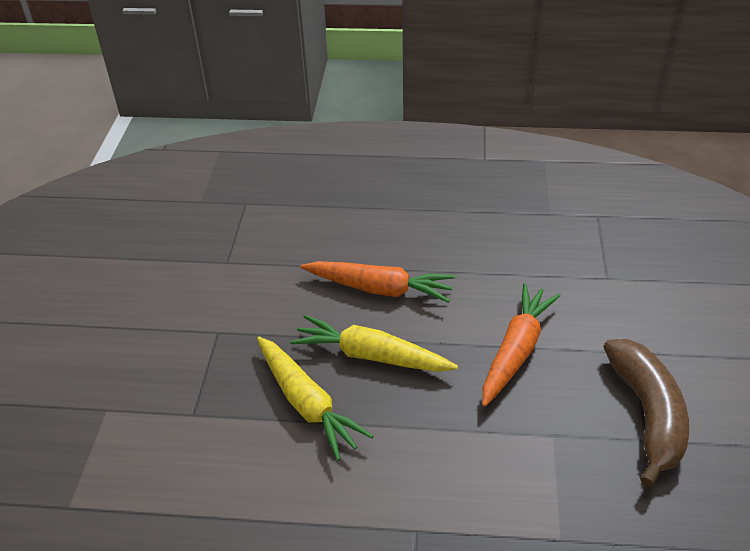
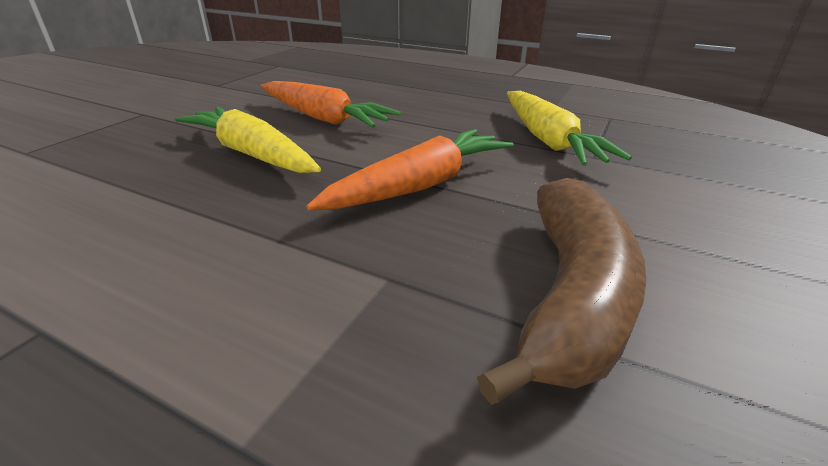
camera: 20 degrees right, 10 degrees down
(307, 403) = (134, 170): yellow carrot -> yellow carrot (548, 140)

